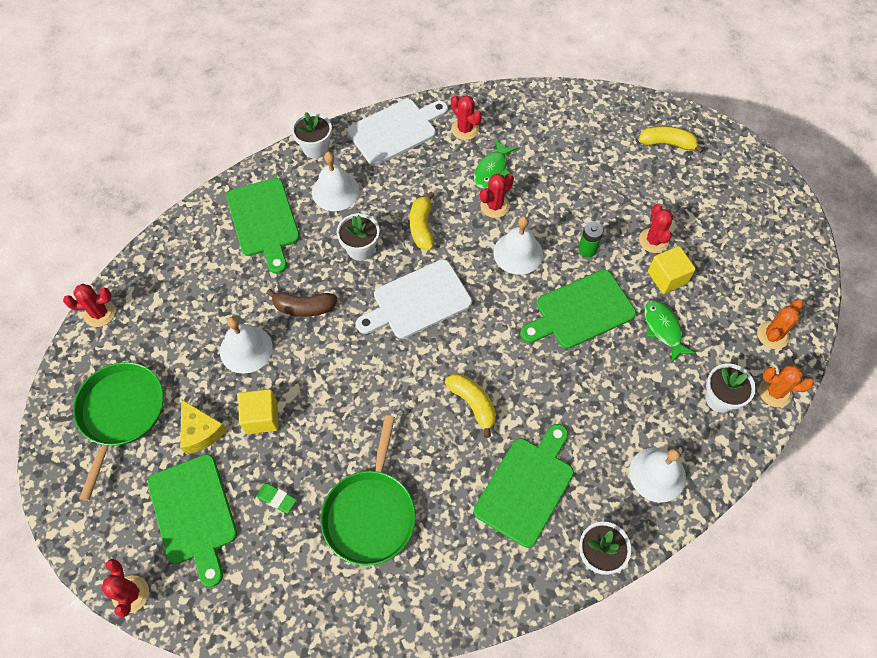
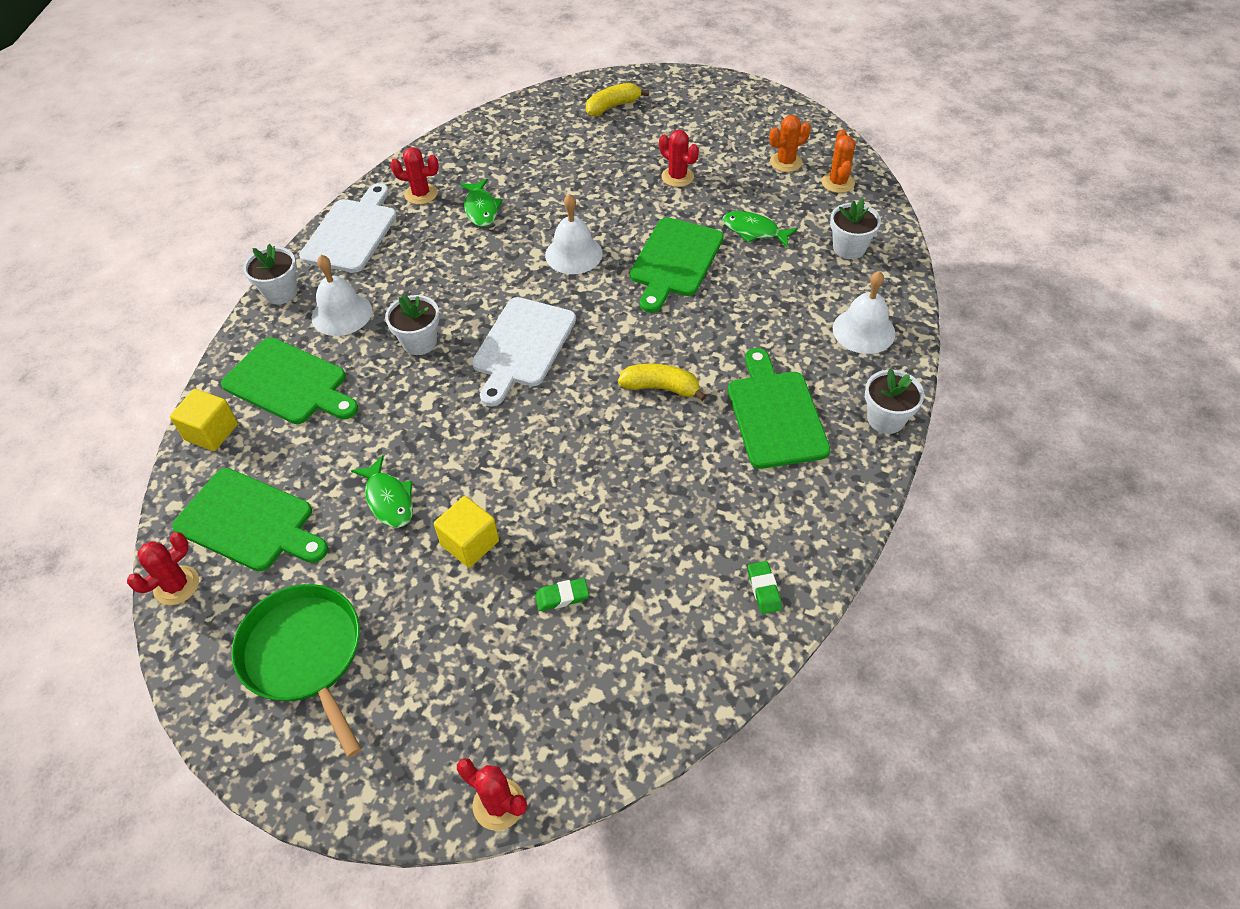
camera: 40 degrees left, 10 degrees down
(194, 513) = (489, 677): green cutting board -> green cutting board (249, 522)
(200, 431) = (417, 603): yellow cheese -> none
(246, 349) = (388, 499): white bell -> green fish
(304, 307) = (413, 424): brown banana -> none
(370, 513) = (665, 538): green pan -> none
(393, 602) = (764, 589): none -> green eraser
(422, 227) = (462, 289): yellow banana -> none
(494, 206) = (513, 233): red cactus -> none
(587, 249) = (630, 215): green battery -> none
(667, 277) = (717, 195): yellow cube -> yellow cube (211, 432)
(774, 392) = (882, 218): orange cactus -> orange cactus (785, 162)

